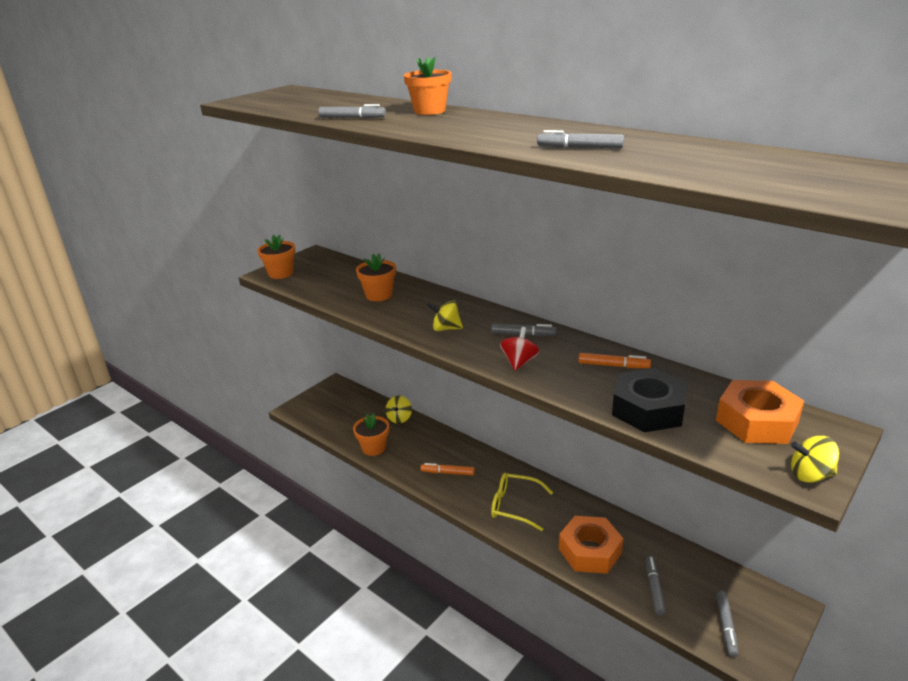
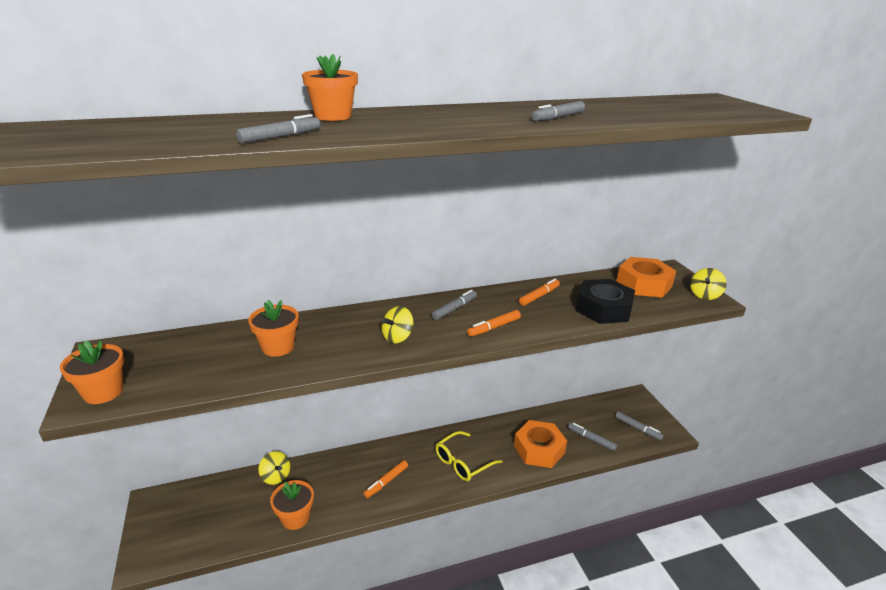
camera: 60 degrees left, 0 degrees up
(519, 362) = (494, 327): red spinning top -> orange marker

